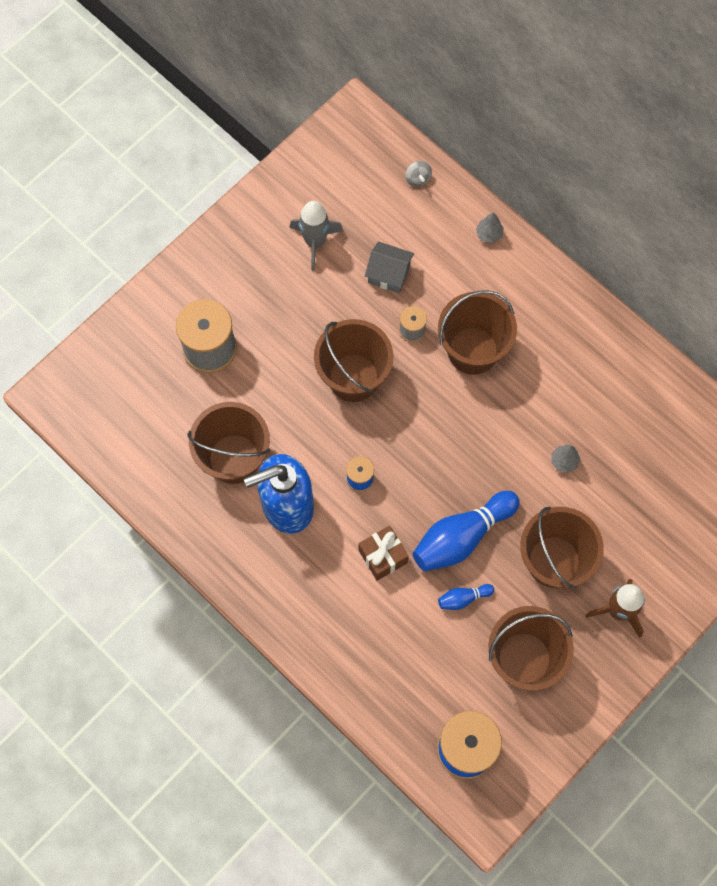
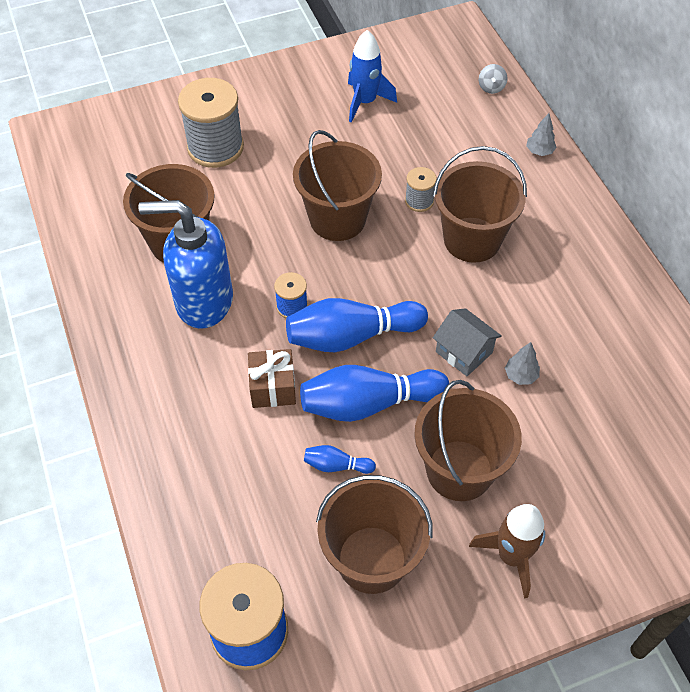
camera: 25 degrees right, 15 degrees down
(315, 242) = (365, 102): grey rocket -> blue rocket
(389, 274) = (421, 149): grey house -> grey house (464, 352)
(420, 484) = (351, 336): none -> blue bowling pin

